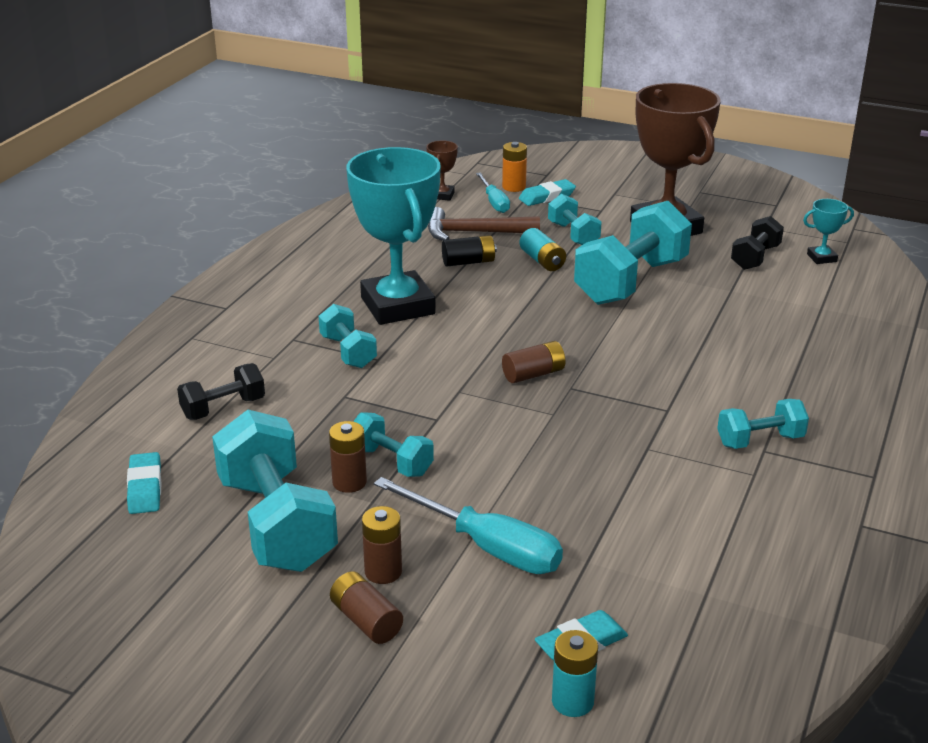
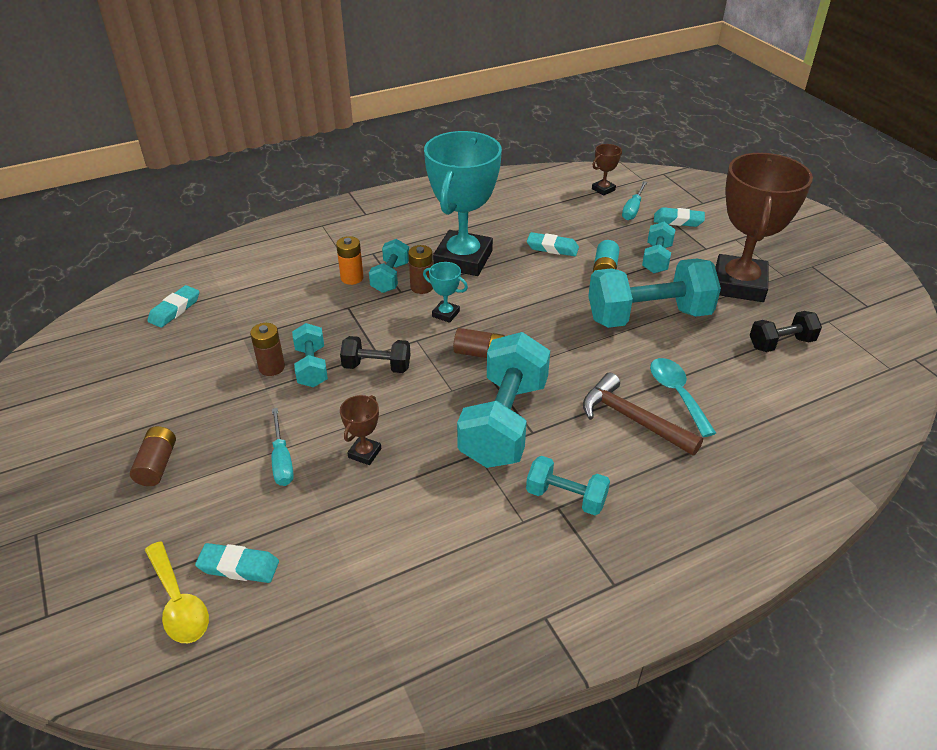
camera: 40 degrees right, 10 degrees up
(223, 408) = (276, 280): black dumbbell -> black dumbbell (377, 367)
(276, 523) = (201, 371): turquoise dumbbell -> turquoise dumbbell (504, 422)
(383, 572) = (208, 439): brown battery -> brown battery (422, 287)
(468, 262) = (552, 248): black battery -> turquoise eraser
(474, 233) = (586, 227): brown hammer -> brown hammer (632, 419)
(486, 547) = (282, 460): turquoise screwdriver -> turquoise screwdriver, size x0.59
(514, 187) = (664, 203): orange battery -> orange battery (352, 278)
(553, 499) = (364, 453): none -> brown trophy
(572, 701) = (179, 603): turquoise battery -> yellow spoon
(733, 328) = (677, 394): none -> turquoise spoon
(821, 258) = (843, 371): turquoise trophy -> turquoise trophy (446, 314)

